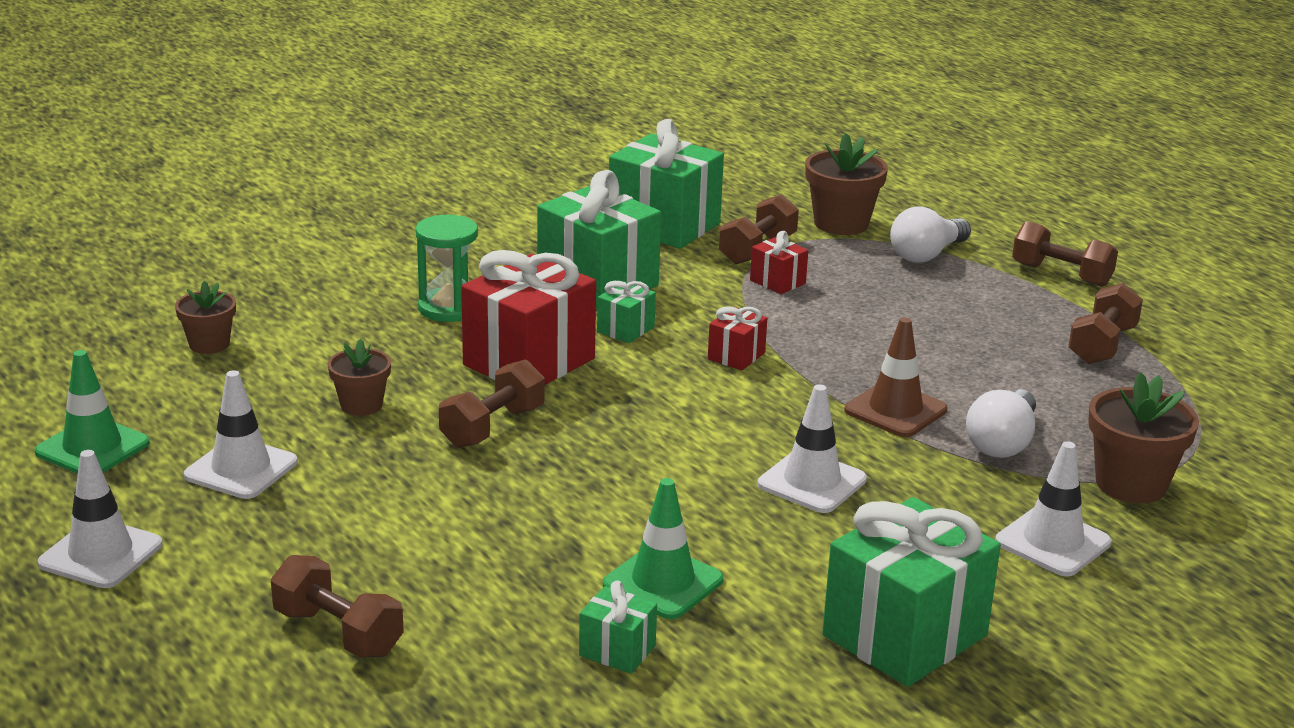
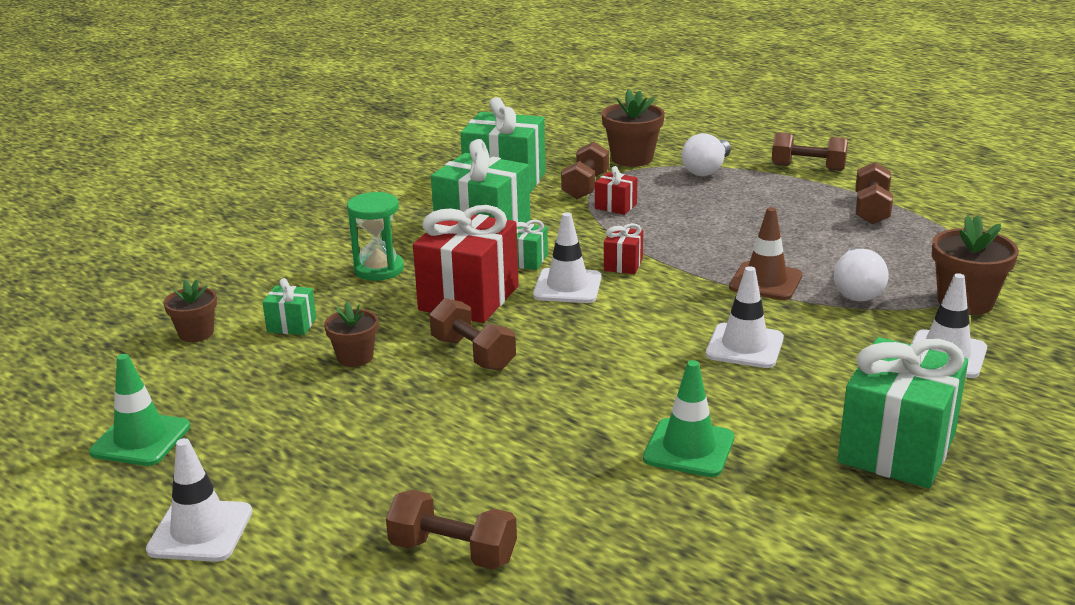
camera: 15 degrees left, 0 degrees up
(241, 469) = (284, 430): white traffic cone -> white traffic cone (567, 286)
(492, 427) = (473, 354): brown dumbbell -> brown dumbbell turned 60 degrees counterclockwise
(617, 651) = (691, 512): green gift -> green gift (291, 325)

